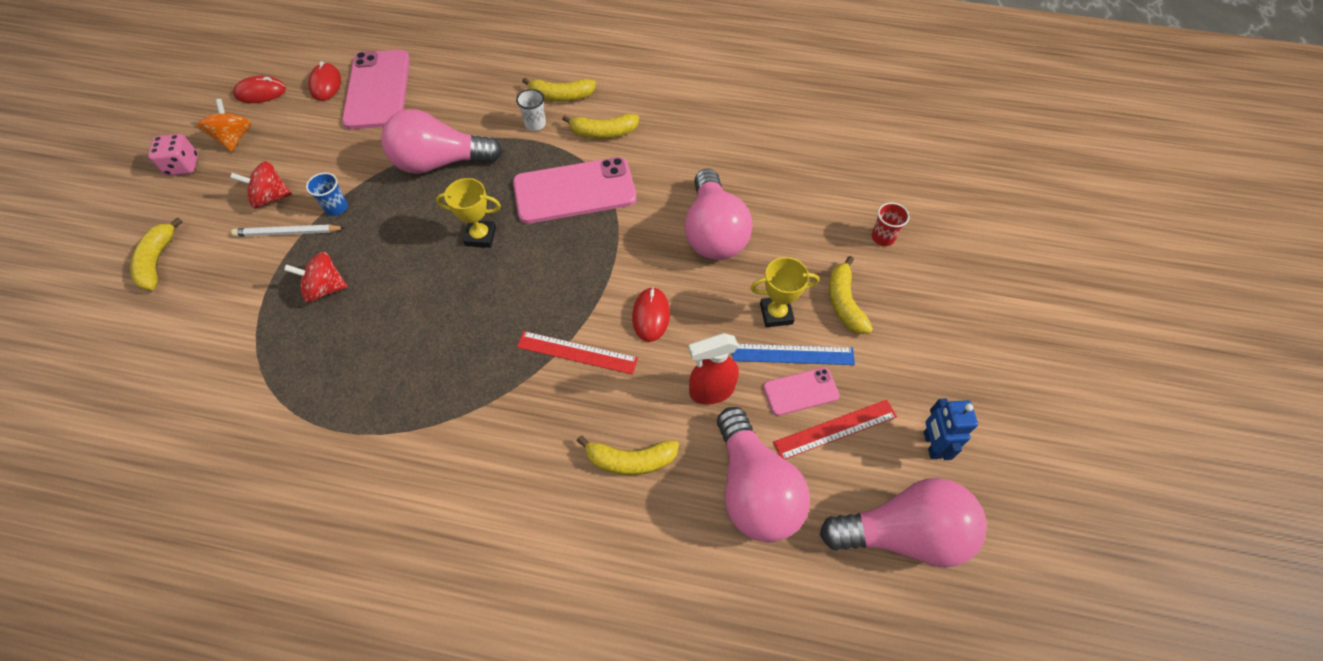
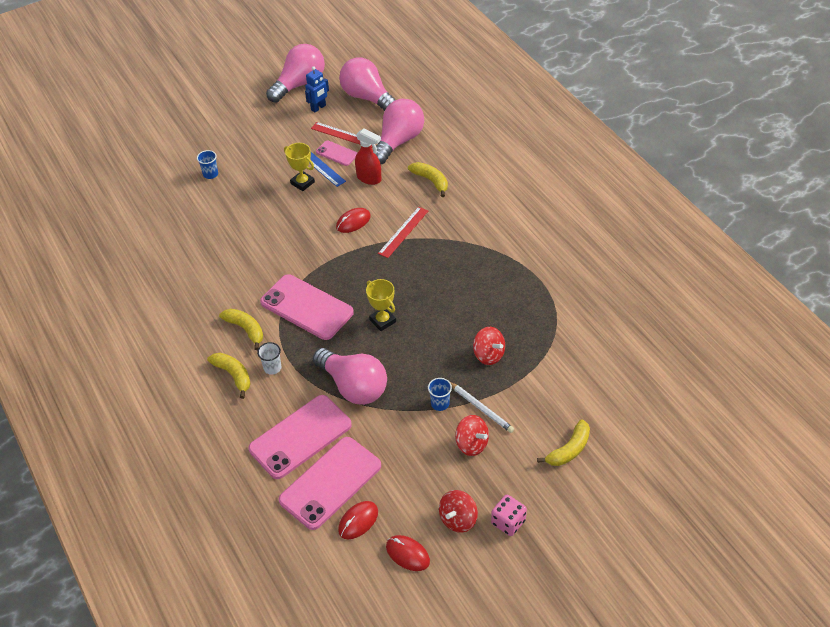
camera: 130 degrees left, 10 degrees down
(234, 138) = (458, 519): orange spinning top -> red spinning top
(442, 99) = (300, 437): none -> pink phone
(577, 352) = (403, 232): red ruler -> red ruler turned 60 degrees clockwise
(713, 232) = (274, 233): pink light bulb -> pink light bulb (299, 84)
(844, 303) = (270, 166): yellow banana -> none
(883, 237) = (210, 174): red cup -> blue cup

